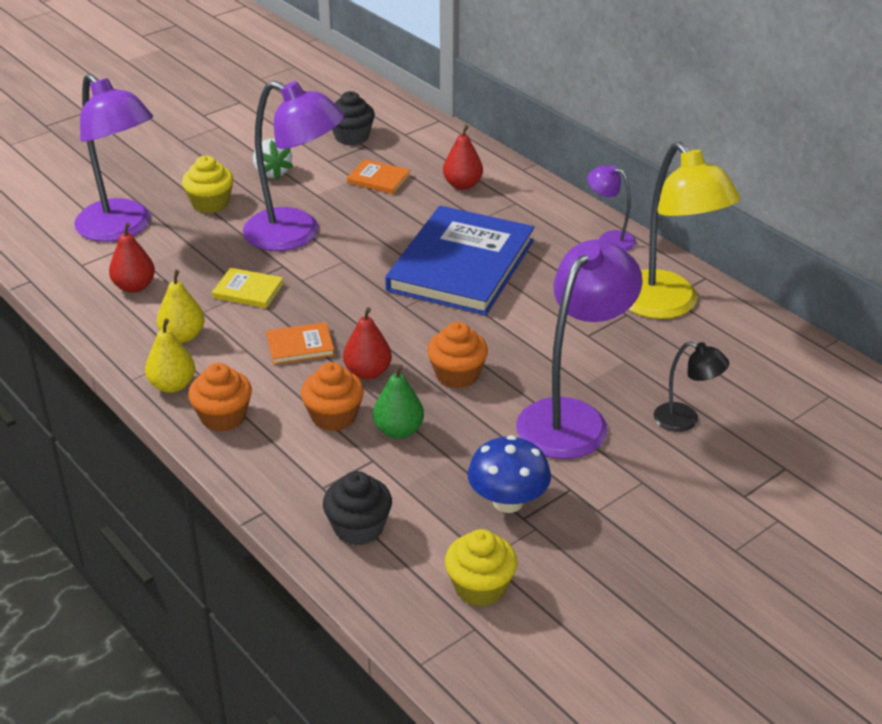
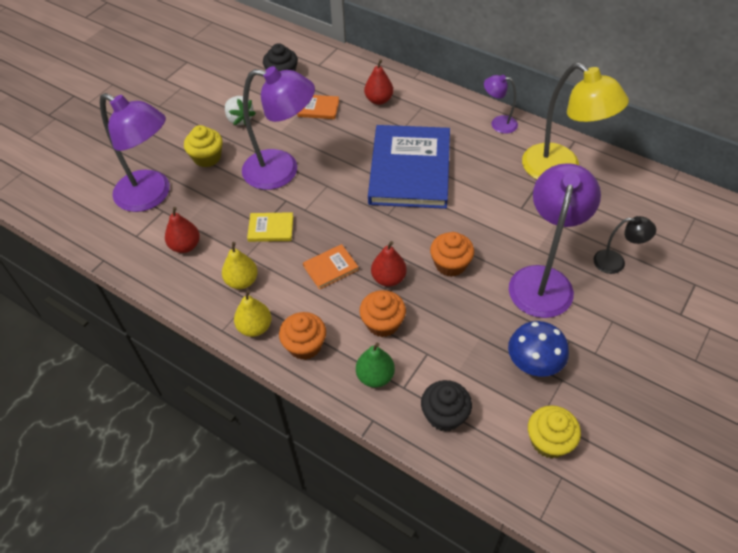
camera: 15 degrees left, 15 degrees up
(398, 431) = (433, 323): green pear -> green pear (375, 376)

